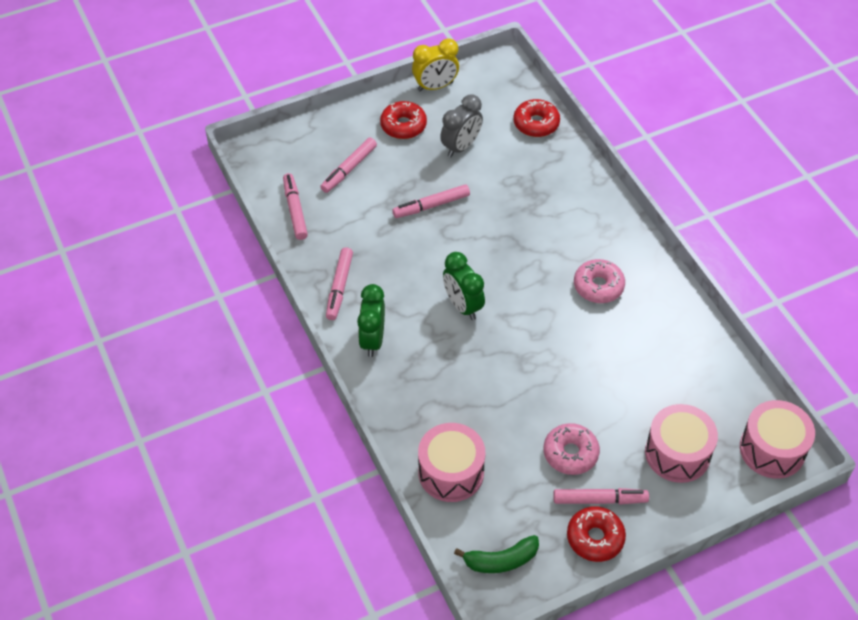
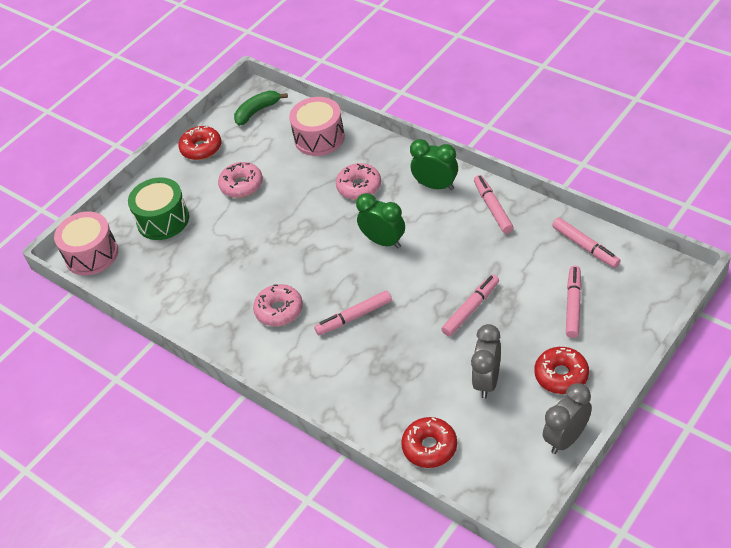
camera: 160 degrees right, 5 degrees down
(372, 340) = (436, 186): green clock -> green clock turned 45 degrees counterclockwise
(435, 86) = (566, 438): yellow clock -> grey clock
(447, 381) = (359, 187): none -> pink donut
(599, 500) = (208, 169): pink marker -> pink marker (354, 317)
(677, 453) = (163, 220): pink drum -> green drum

